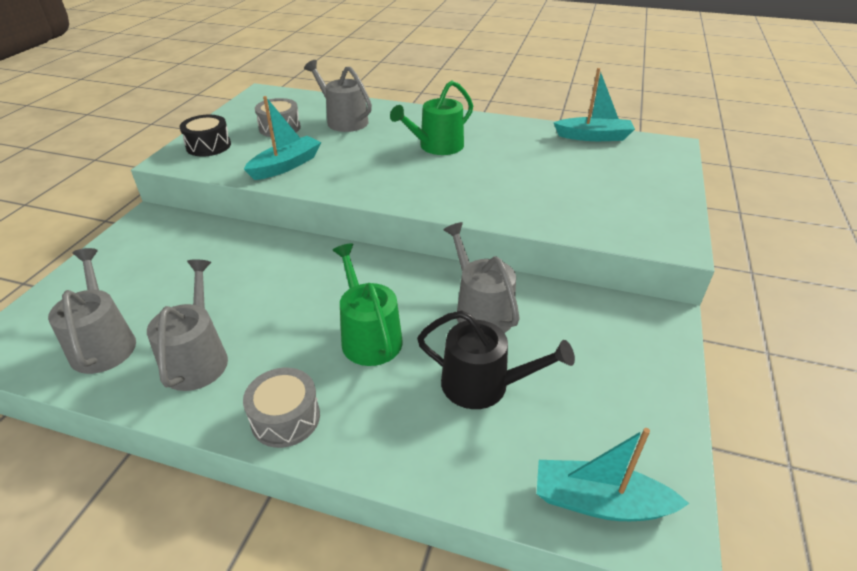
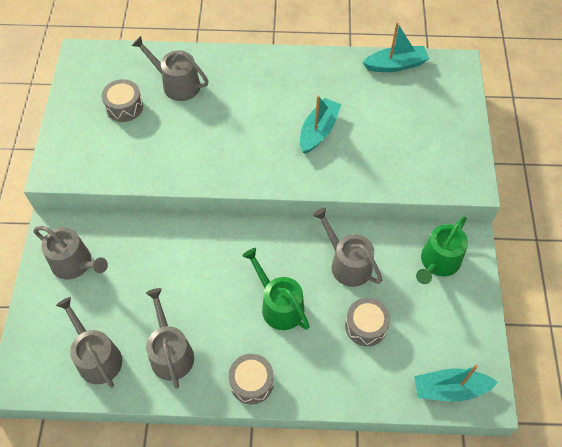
camera: 15 degrees left, 20 degrees up
(149, 251) = (75, 263): none -> grey watering can
(208, 146) = (74, 146): black drum -> none
(286, 166) = (155, 158): turquoise boat -> turquoise boat (318, 131)
(437, 146) = (271, 105): green watering can -> green watering can (438, 262)
(483, 385) = (366, 326): black watering can -> grey drum

